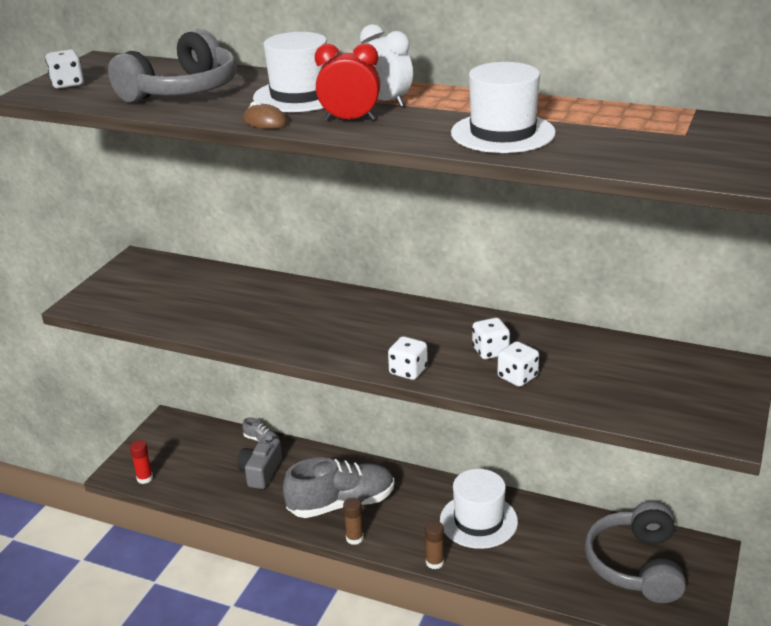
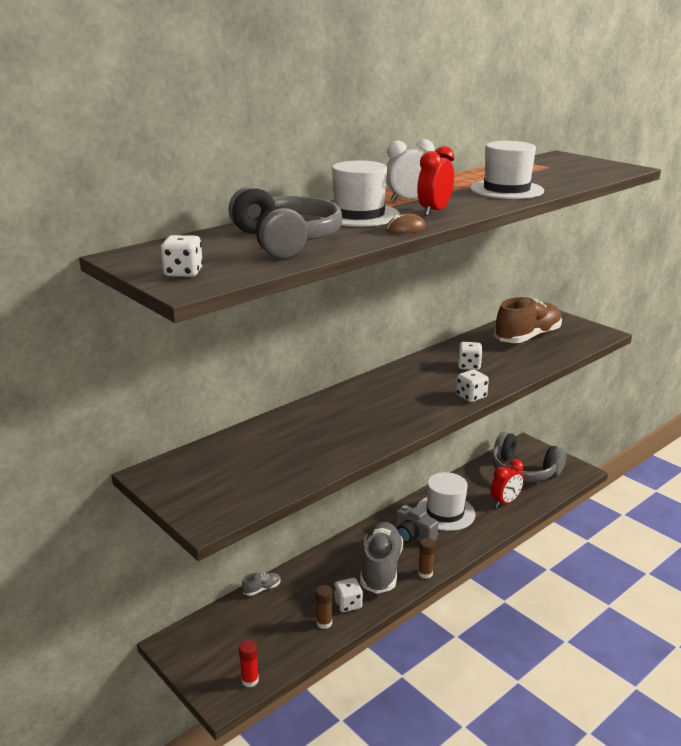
camera: 65 degrees left, 5 degrees down
(260, 472) = (305, 601): grey camera -> grey camera (413, 536)
(434, 562) = (475, 544): brown glue stick -> brown glue stick (324, 623)
(517, 377) = (506, 366): white dice -> white dice (348, 604)
(544, 566) = (505, 502): none -> red clock
(630, 374) = (527, 337): none -> brown shoe

